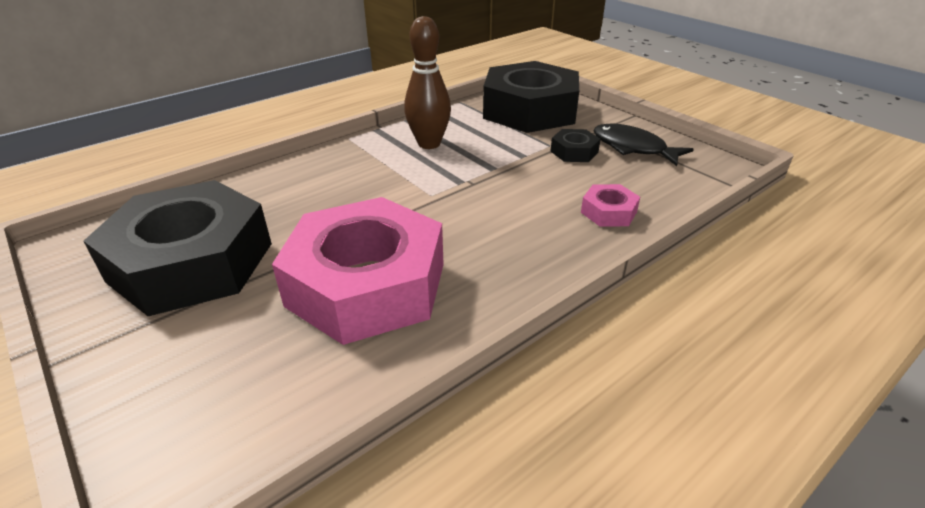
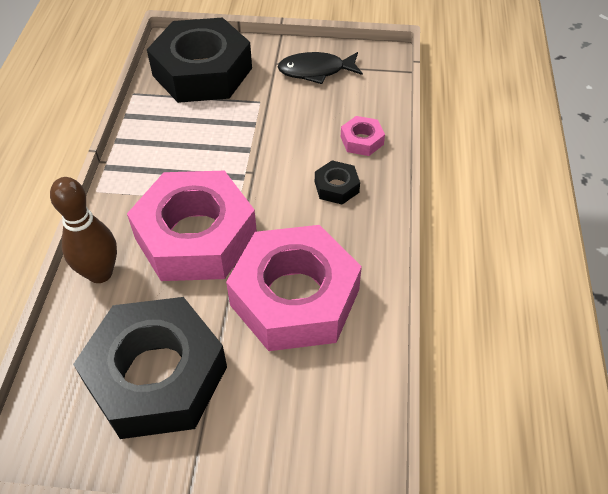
camera: 45 degrees left, 15 degrees up
(364, 197) = (196, 236): none -> pink nut
(429, 144) = (172, 155): brown bowling pin -> brown bowling pin (100, 273)
(574, 152) = (283, 98): black nut -> black nut (336, 187)

